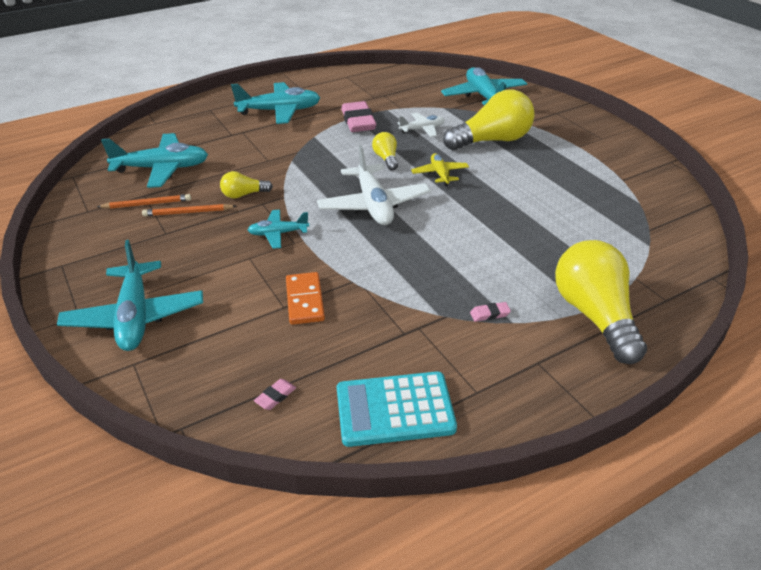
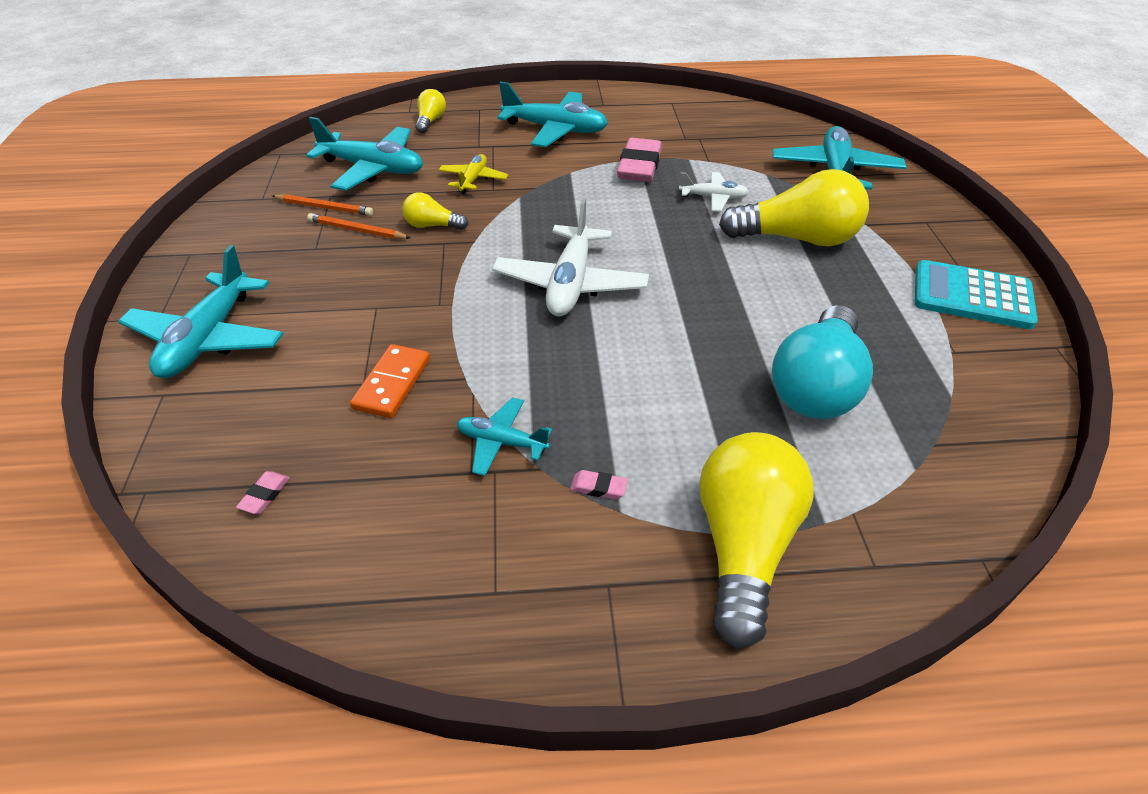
camera: 25 degrees right, 5 degrees up
(275, 396) = (265, 495): pink eraser -> pink eraser turned 45 degrees counterclockwise
(278, 234) = (430, 287): turquoise plane -> turquoise plane (501, 442)
(386, 159) = (635, 226): yellow light bulb -> yellow light bulb (430, 121)
(395, 409) = (378, 571): turquoise calculator -> turquoise calculator (972, 296)
(440, 174) = (688, 266): yellow plane -> yellow plane (473, 180)
(567, 219) = (817, 386): none -> turquoise light bulb

